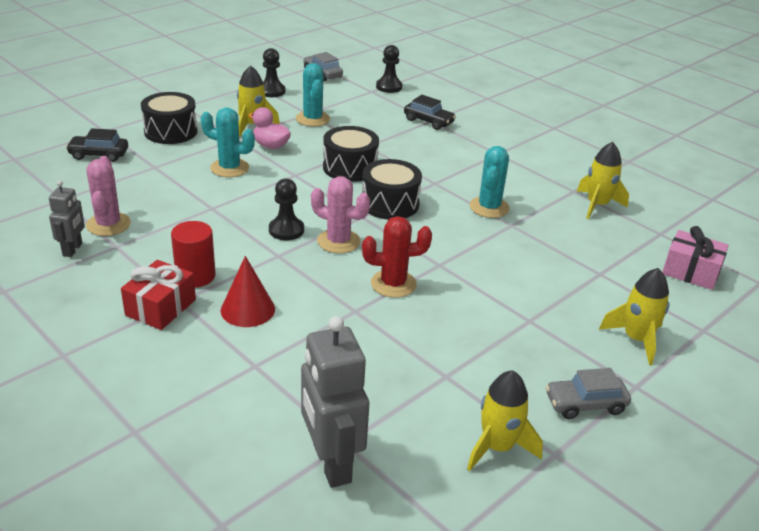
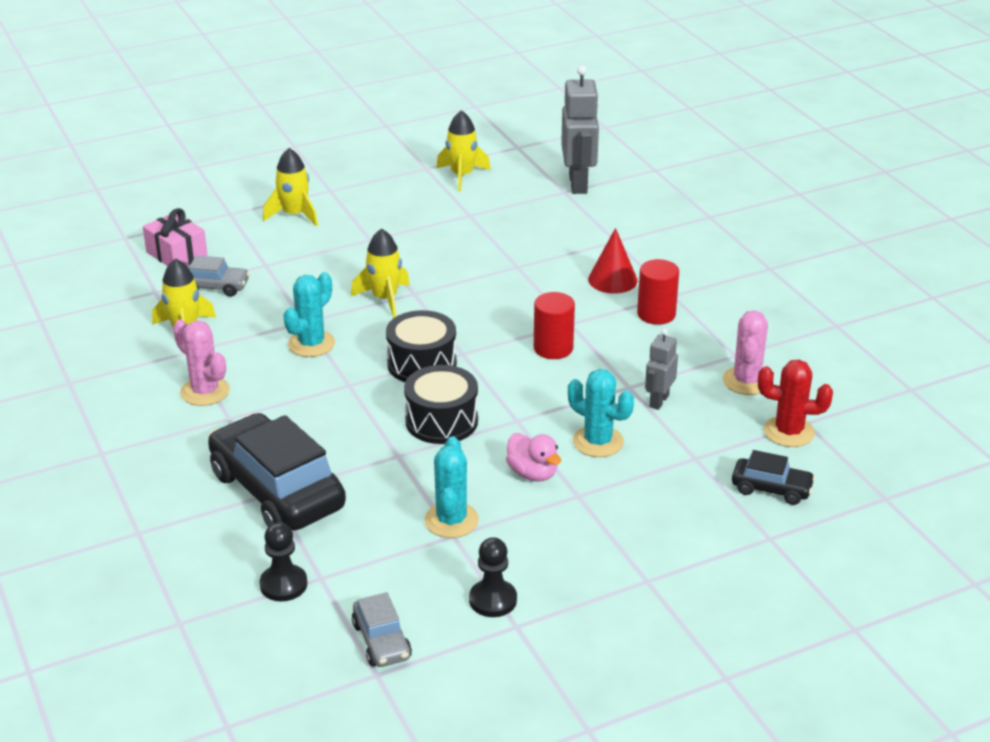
camera: 160 degrees left, 0 degrees up
(73, 249) = (780, 357): grey robot -> grey robot (658, 401)
(160, 307) = (690, 291): red gift -> none
(171, 131) = (671, 522): black drum -> none
(252, 125) = (548, 518): yellow rocket -> yellow rocket (385, 299)
(286, 230) = (553, 348): black pawn -> red cylinder
(338, 241) = (502, 329): pink cactus -> pink cactus (205, 391)
(393, 284) = (470, 282): red cactus -> red cactus (789, 432)
(428, 121) = (277, 491): black car -> black car, size x2.07
(585, 404) = (379, 186): grey car -> grey car (215, 287)

